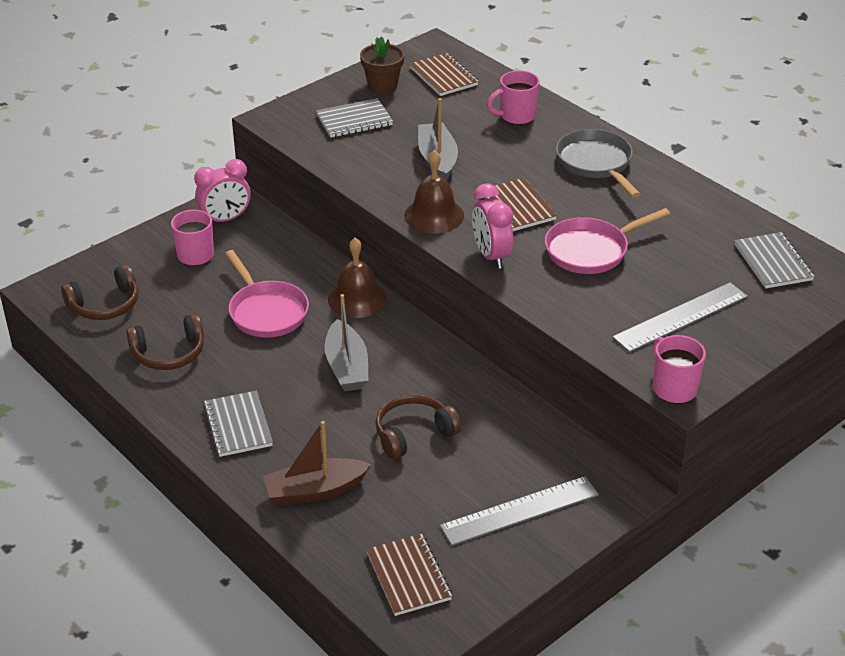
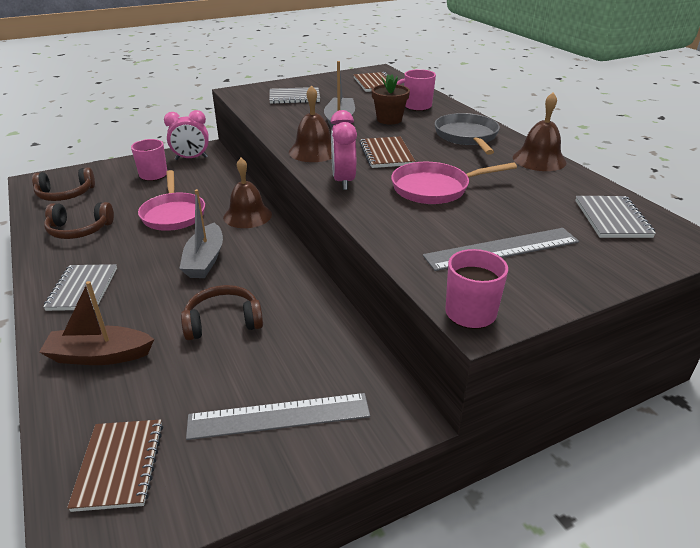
camera: 15 degrees right, 5 degrees down
(382, 85) = (328, 84): brown flower pot -> brown flower pot (389, 119)
(685, 189) = (539, 159): none -> brown bell

